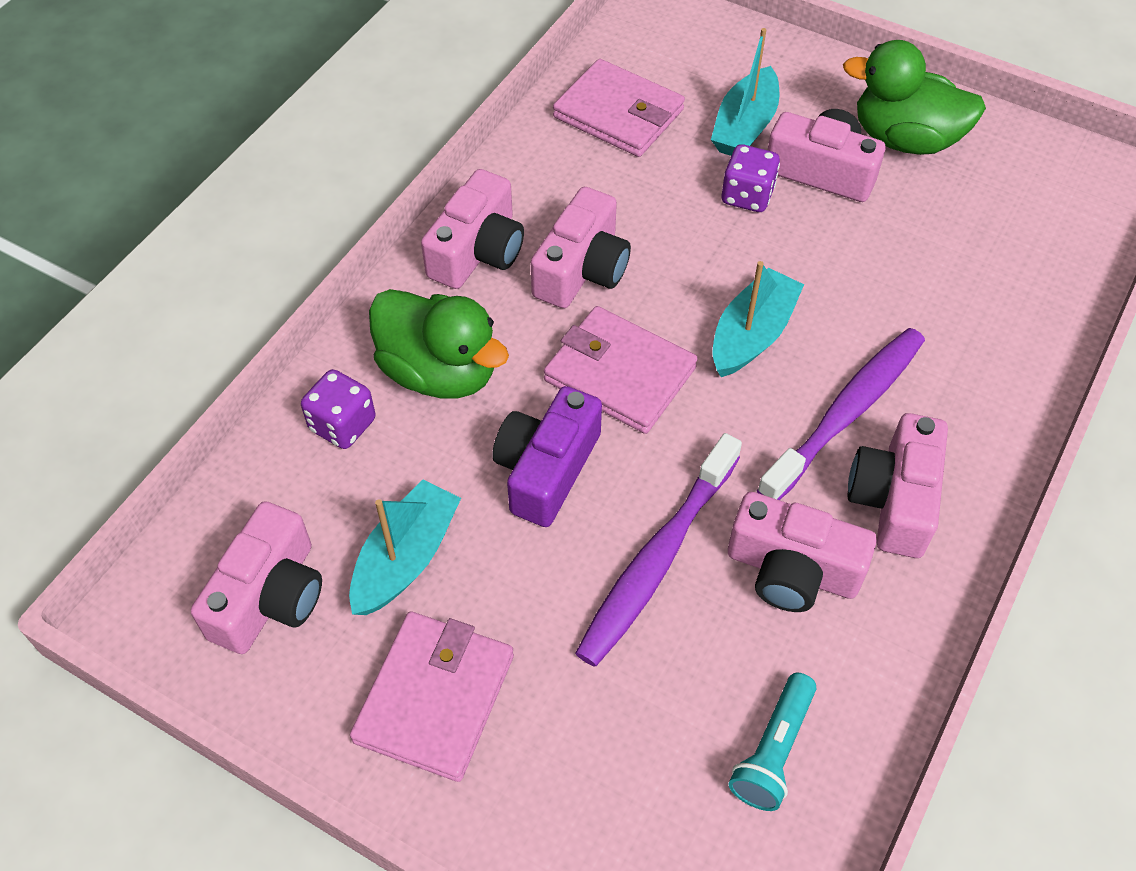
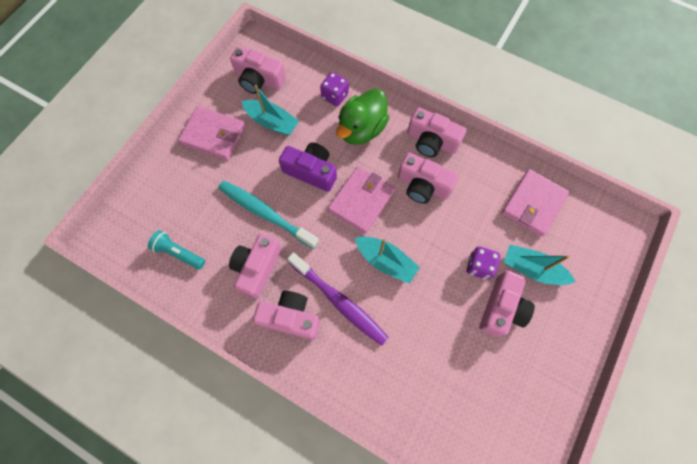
camera: 90 degrees right, 15 degrees up
(657, 559) = (265, 213): purple toothbrush -> turquoise toothbrush
(904, 139) = (533, 360): green duck -> none

